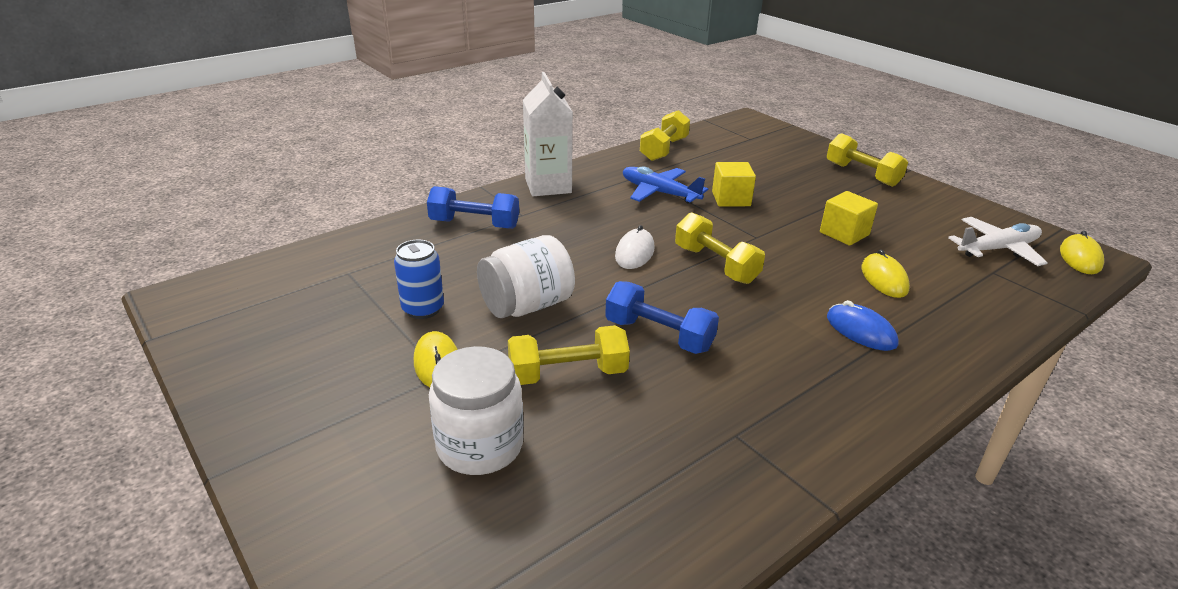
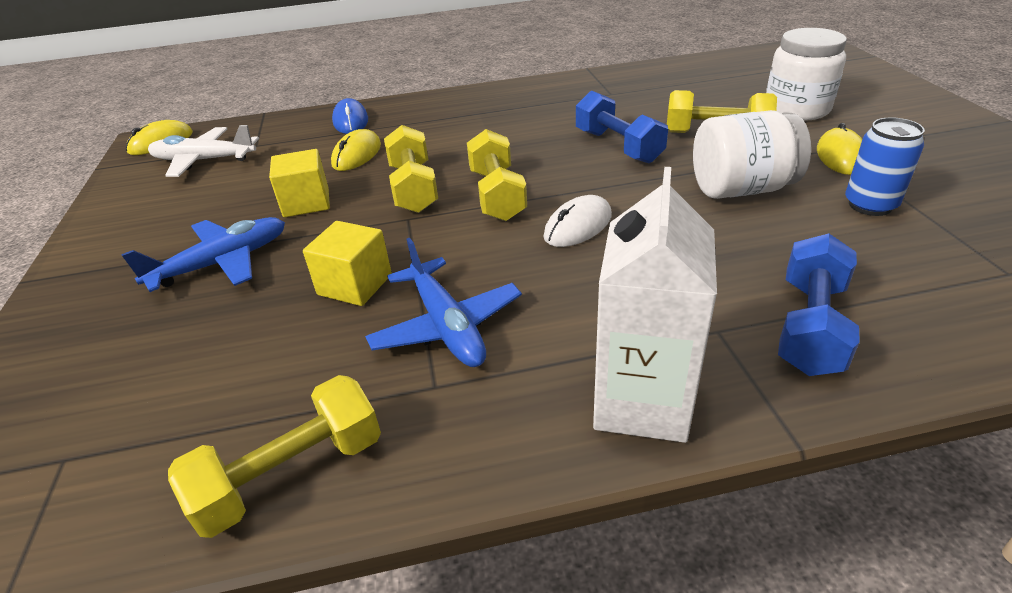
camera: 150 degrees left, 5 degrees up
(474, 224) = (810, 326): blue dumbbell -> blue dumbbell turned 75 degrees clockwise
(823, 194) = (222, 263): none -> blue plane
(861, 331) = (446, 125): blue mouse -> blue mouse (351, 121)
(862, 174) = (99, 288): yellow dumbbell -> yellow dumbbell (413, 188)

